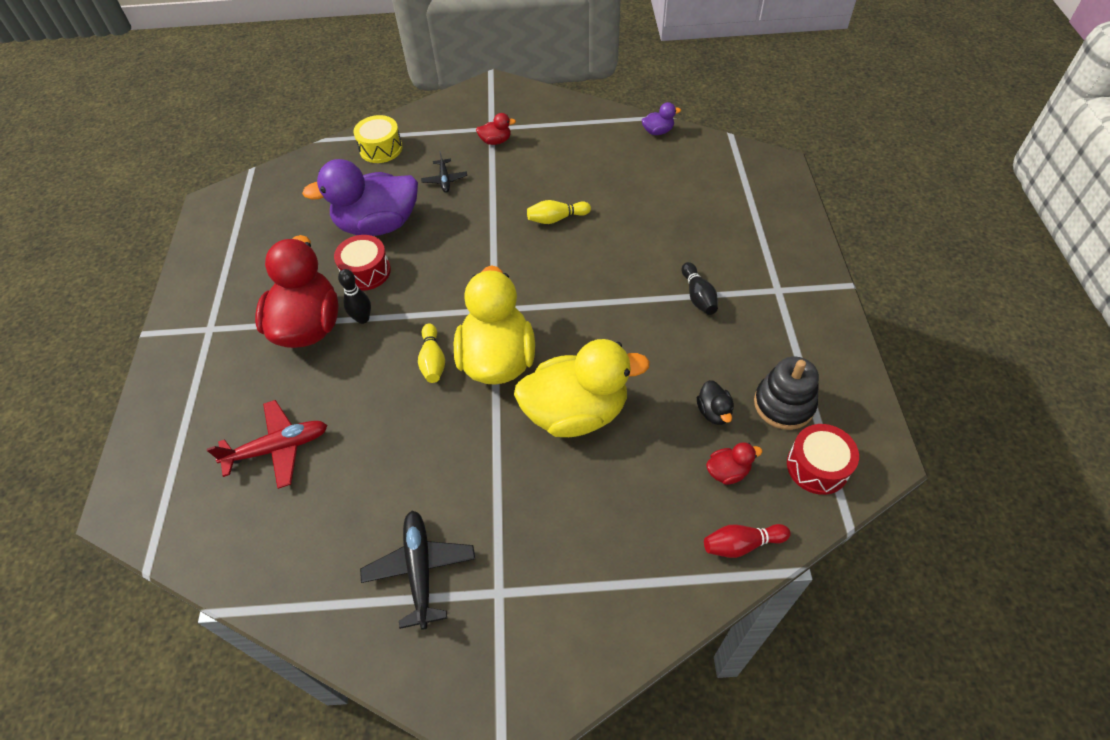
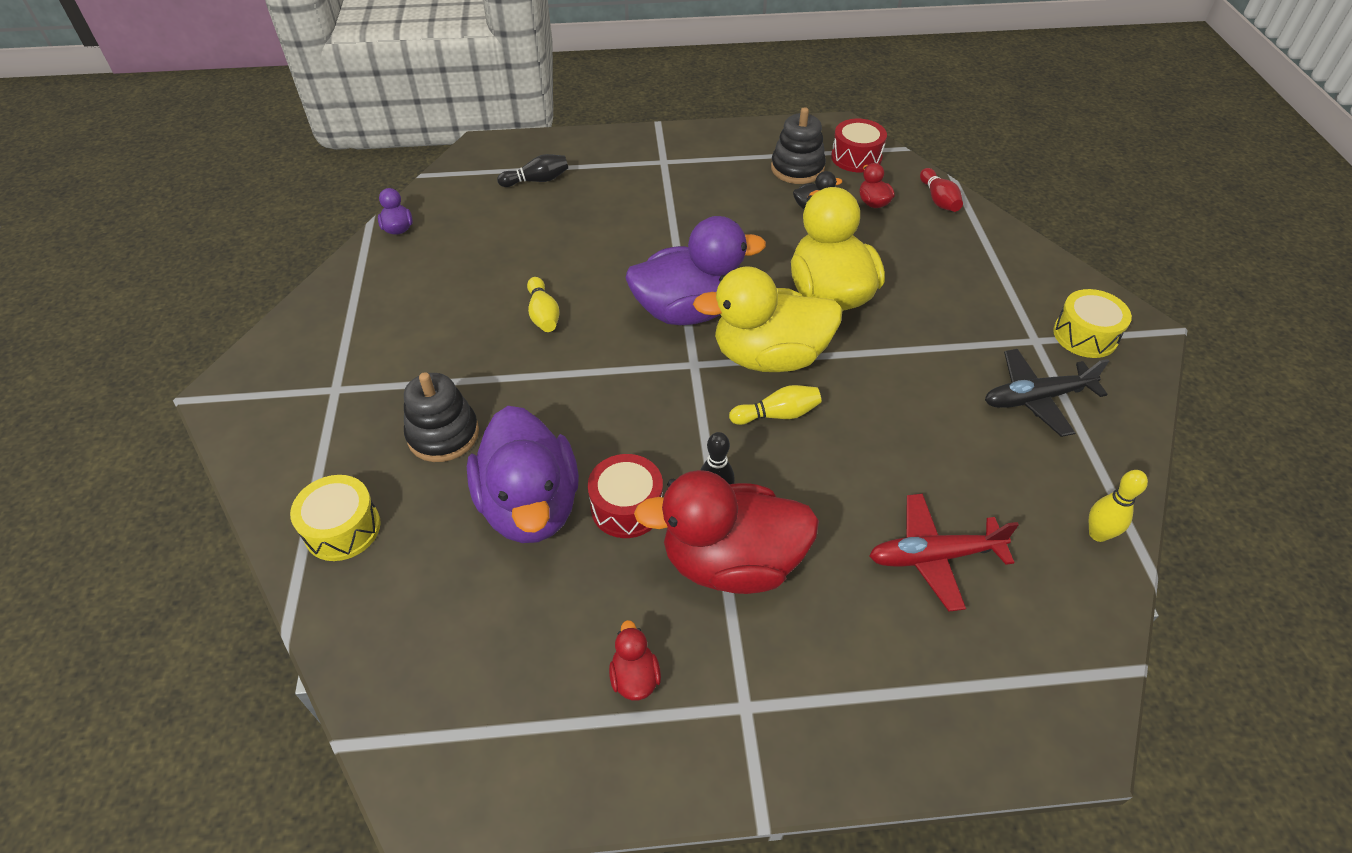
camera: 95 degrees left, 5 degrees down
(264, 578) = (1098, 534): none -> yellow bowling pin
(278, 448) = (933, 556): red plane -> red plane turned 75 degrees counterclockwise
(444, 180) = (443, 434): black plane -> black stacking toy
(496, 141) = (369, 382): red duck -> red duck (634, 677)
(501, 649) = (1085, 335): none -> yellow drum
(557, 306) = (688, 311): none -> purple duck
(698, 296) = (672, 209): black bowling pin -> black bowling pin (537, 180)

